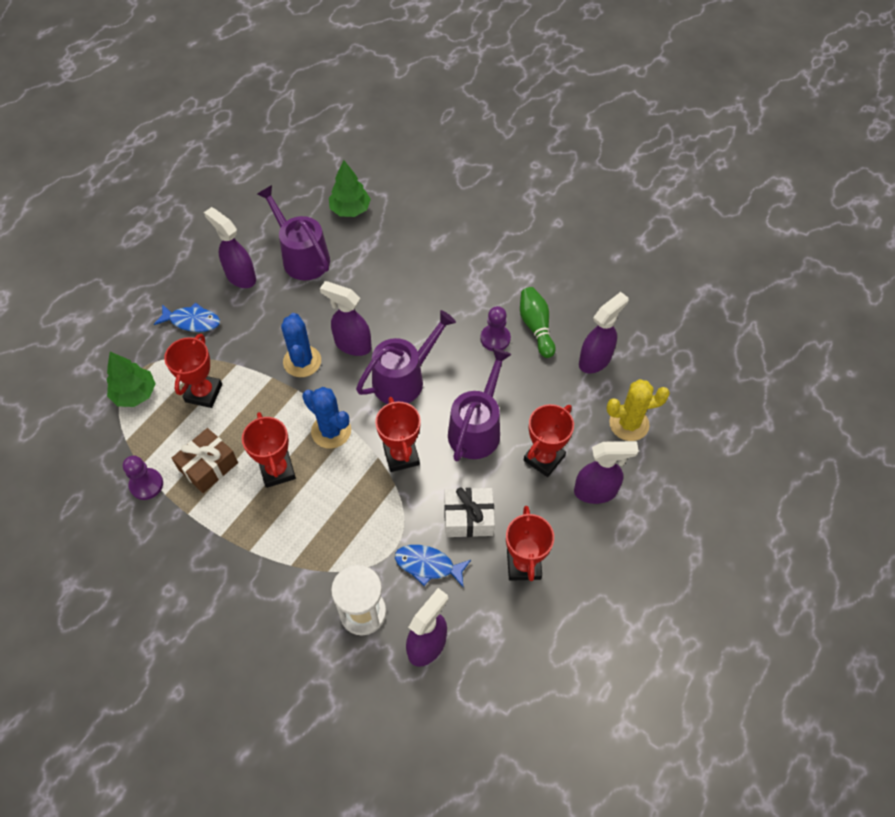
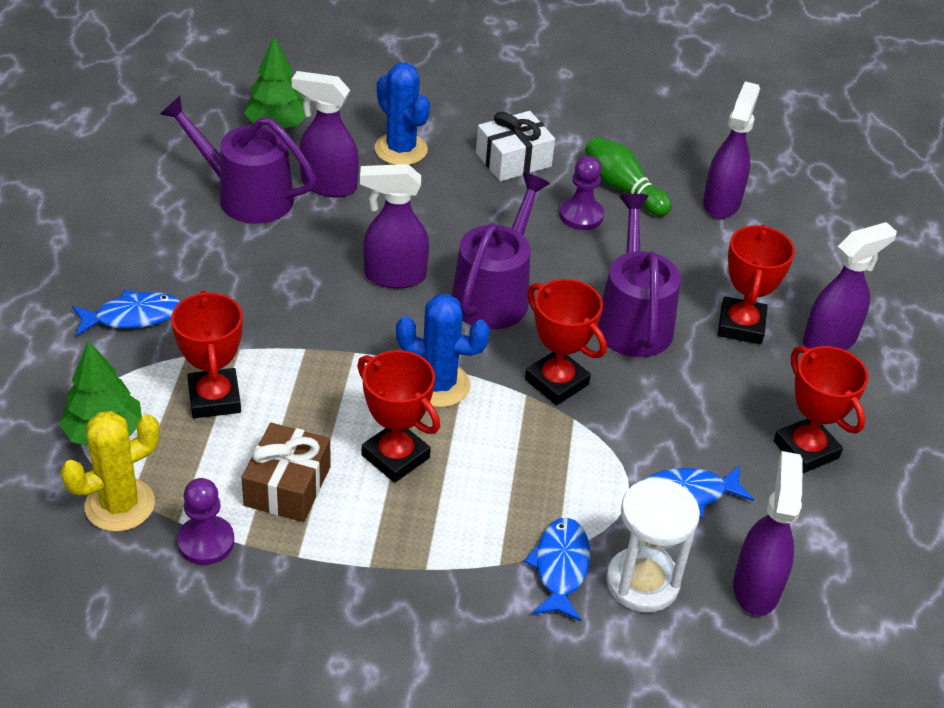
camera: 30 degrees left, 15 degrees down
(240, 276) = (169, 243): purple spray bottle -> purple spray bottle (328, 185)
(302, 361) = (336, 316): blue cactus -> blue cactus (401, 149)
(322, 582) = (560, 567): none -> blue fish
(468, 518) = (697, 422): white gift -> white gift (513, 160)
(629, 424) = (812, 257): yellow cactus -> yellow cactus (120, 505)

